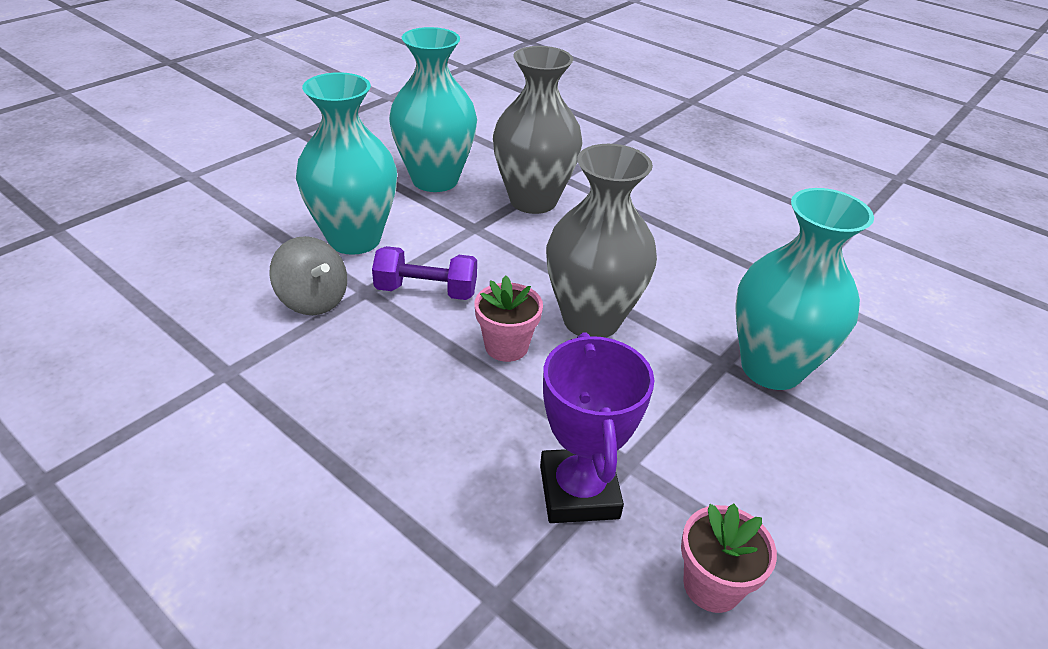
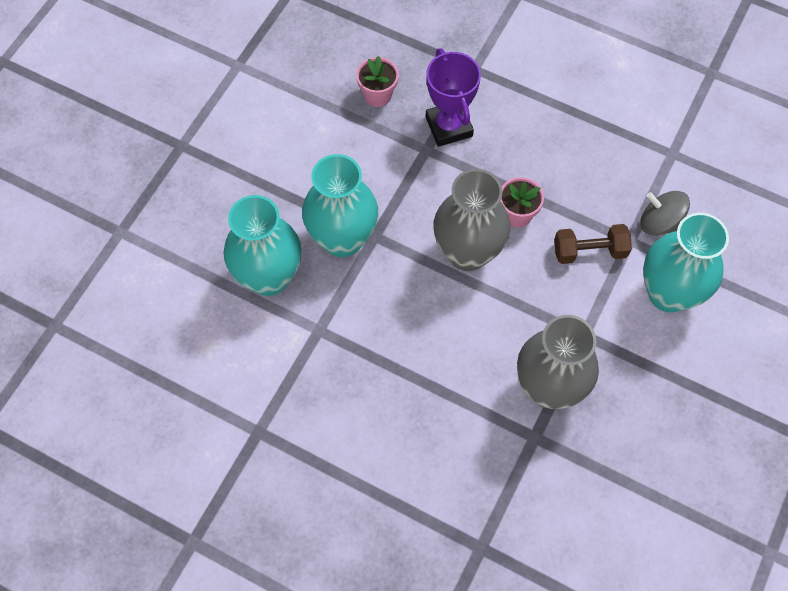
camera: 170 degrees right, 25 degrees up
(426, 291) = (589, 251): purple dumbbell -> brown dumbbell
(435, 180) = (645, 395): turquoise vase -> turquoise vase (269, 277)

